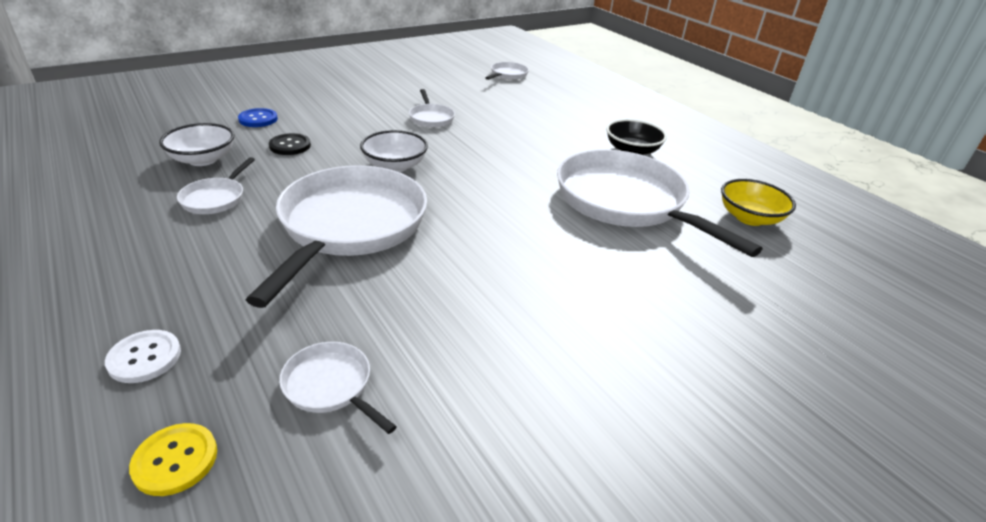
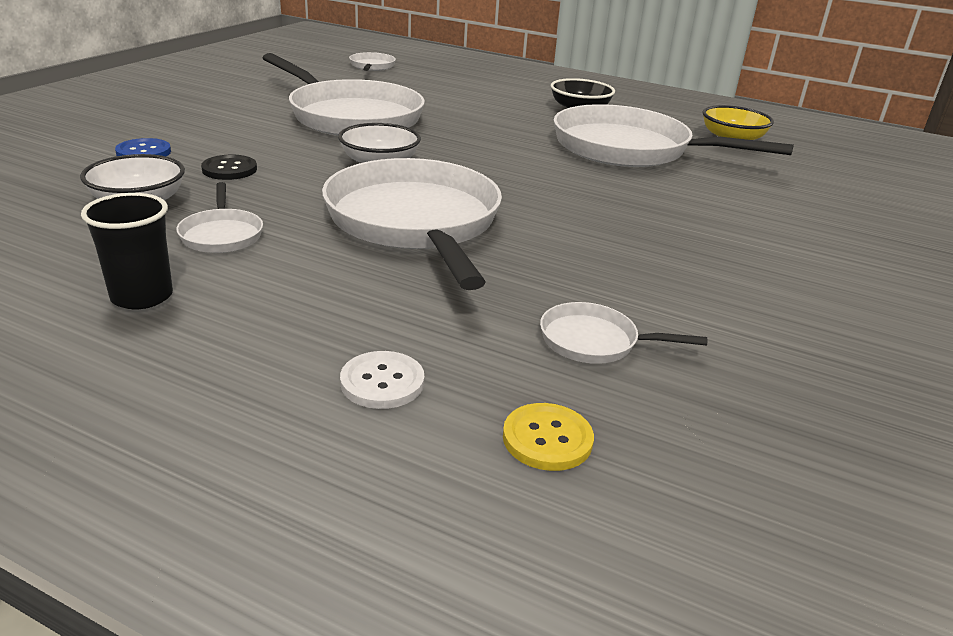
camera: 30 degrees left, 5 degrees down
(111, 233) = (142, 296): none -> black cup
(431, 118) = (350, 116): white pan -> white pan, size x2.33

